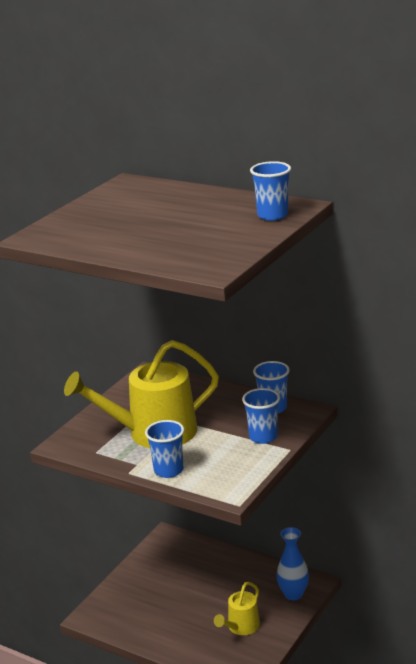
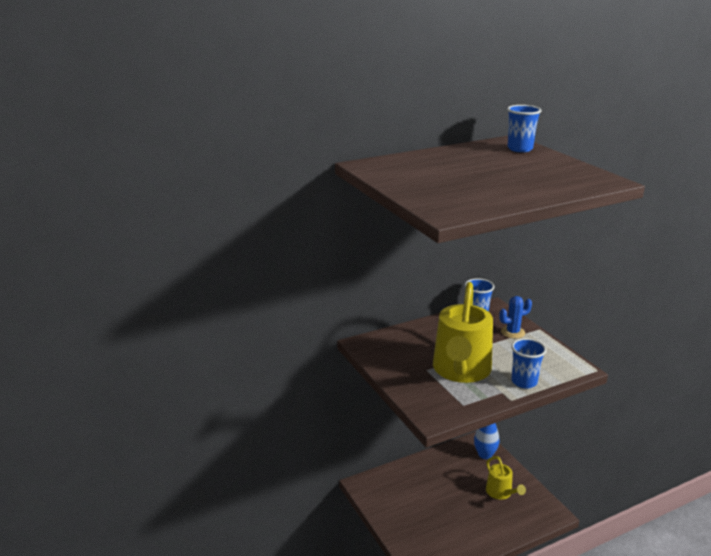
camera: 60 degrees left, 0 degrees up
(263, 437) = (513, 332): blue cup -> blue cactus

